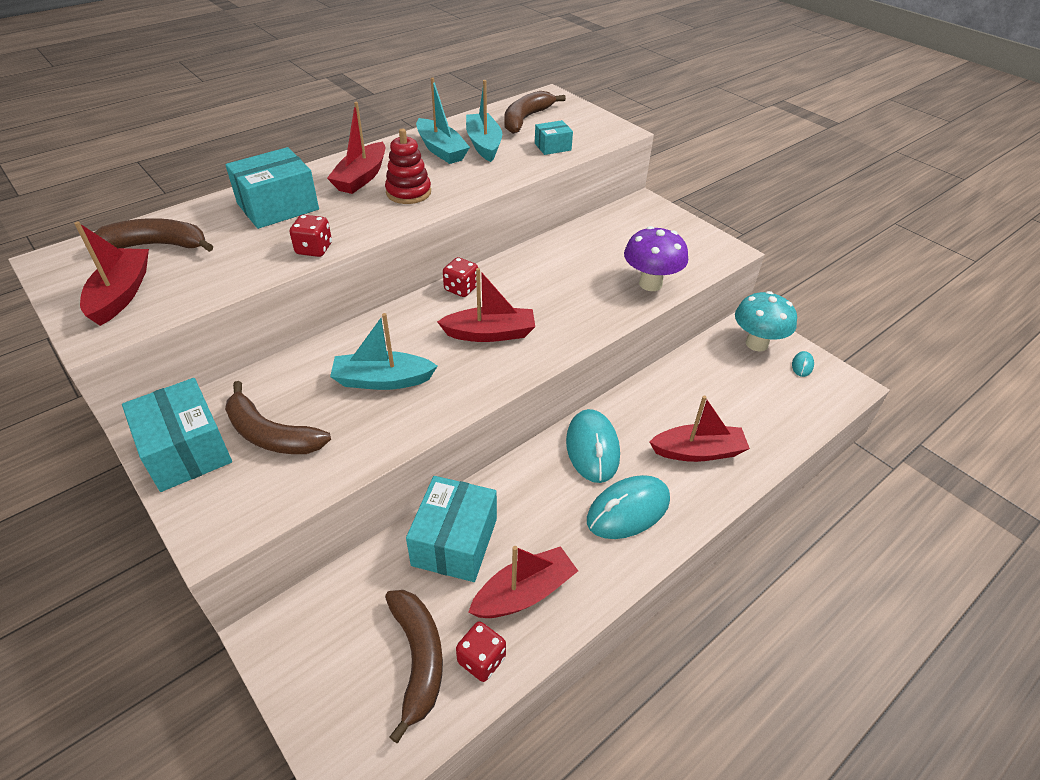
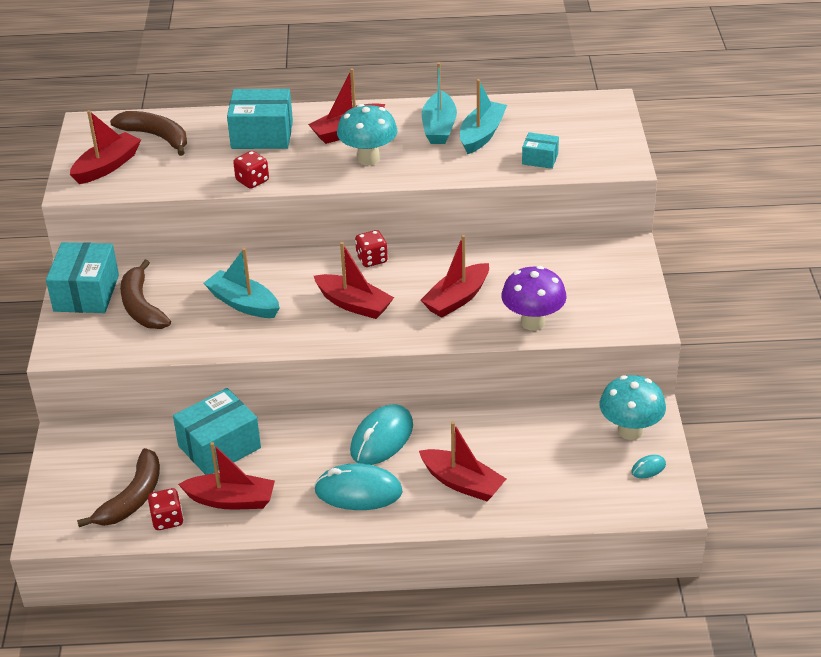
camera: 40 degrees right, 5 degrees down
(408, 192) = (368, 159): red stacking toy -> turquoise mushroom
(526, 119) = (552, 121): brown banana -> none
(571, 291) = (457, 299): none -> red boat

